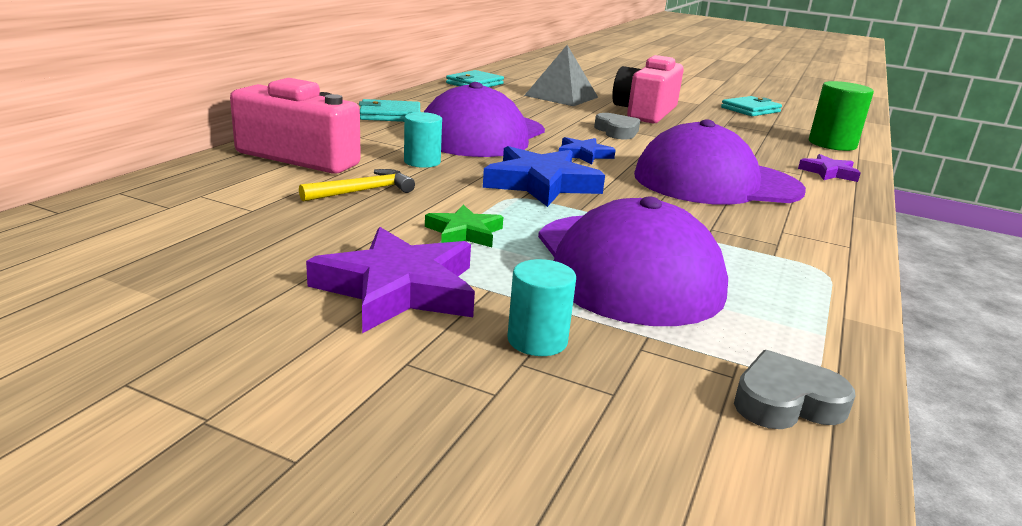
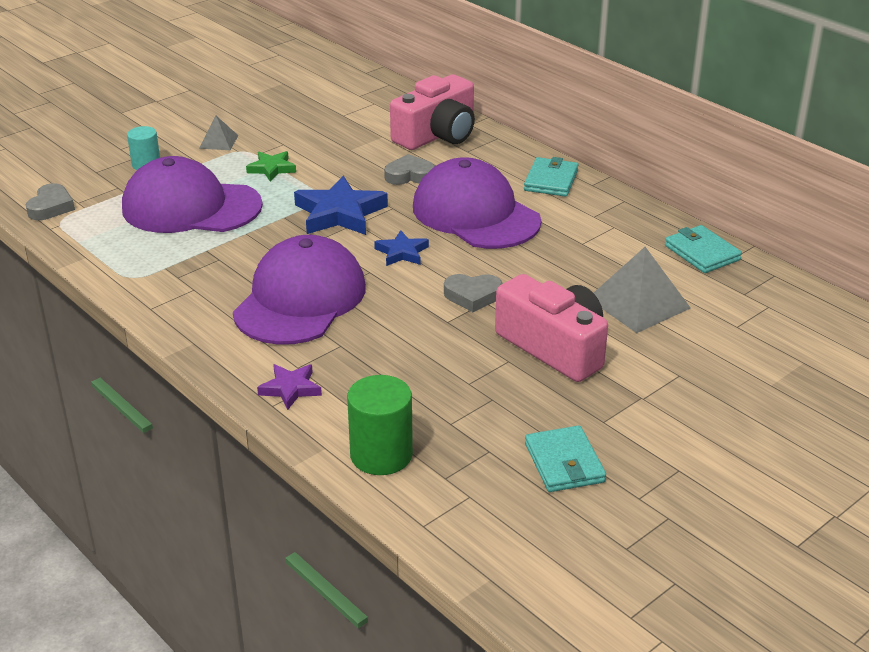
camera: 115 degrees right, 10 degrees up
(363, 191) = (357, 147): yellow hammer -> none
(399, 289) = (218, 141): purple star -> grey pyramid
(422, 162) = (409, 175): turquoise cylinder -> grey heart

